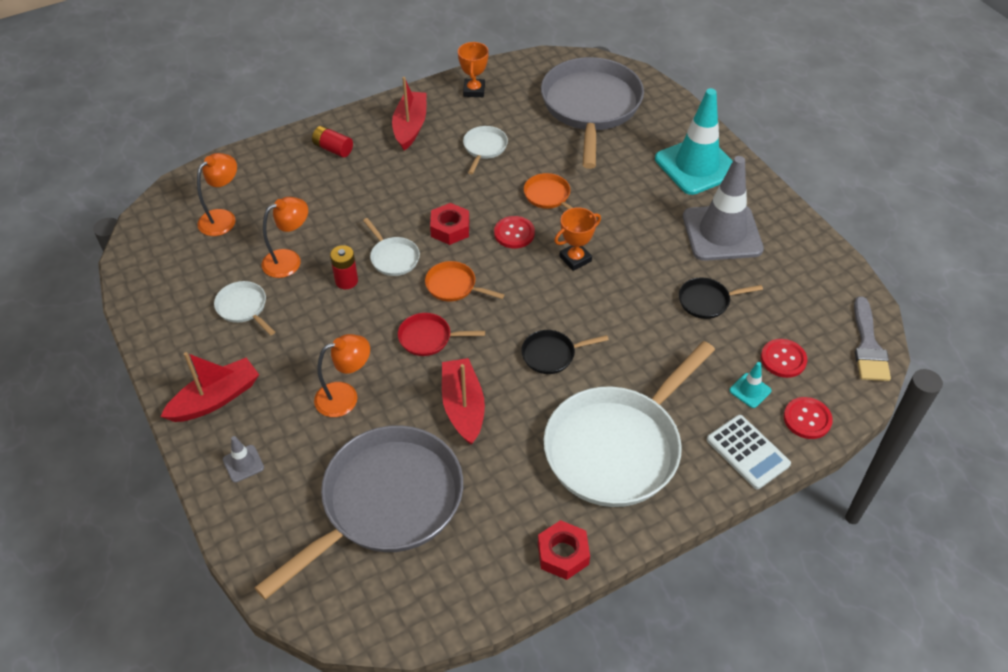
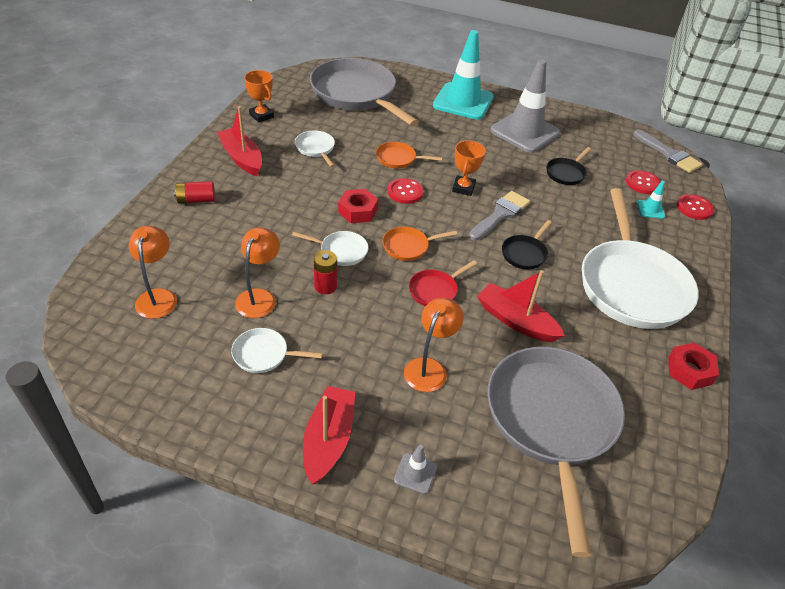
camera: 45 degrees left, 5 degrees down
(578, 305) = (500, 214): none -> grey brush
(747, 452) = (693, 243): white calculator -> none

